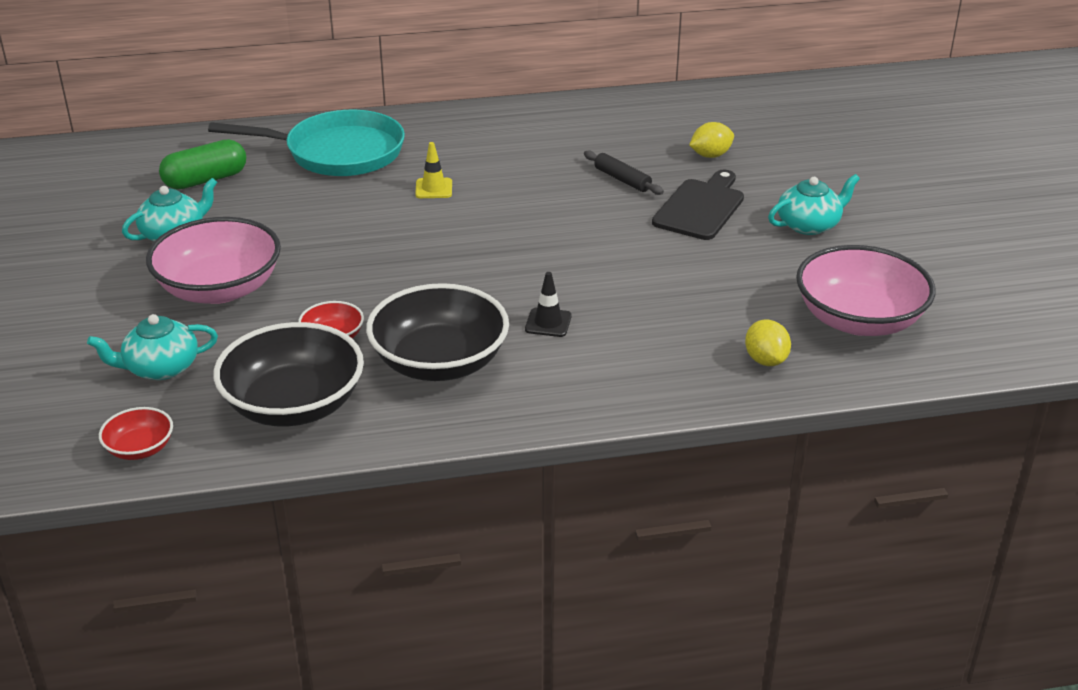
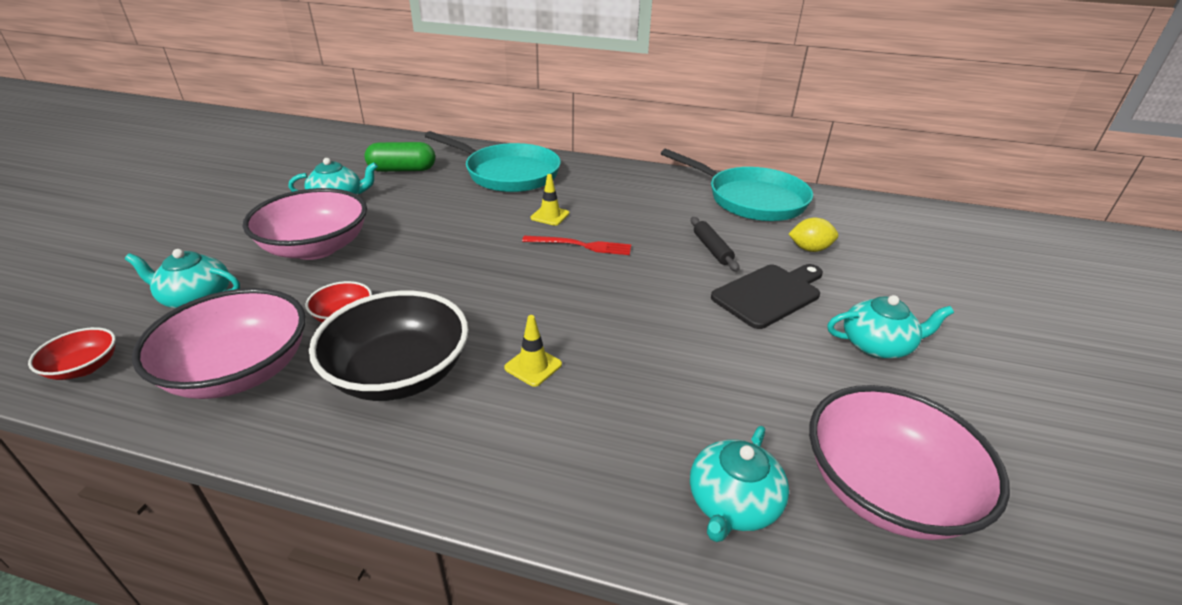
camera: 25 degrees right, 0 degrees up
(294, 405) = (239, 371): black bowl -> pink bowl
(494, 210) = (581, 245): none -> red fork
(548, 323) = (533, 366): black traffic cone -> yellow traffic cone
(623, 116) = (750, 199): none -> turquoise pan
(765, 360) = (732, 504): yellow lemon -> turquoise teapot

